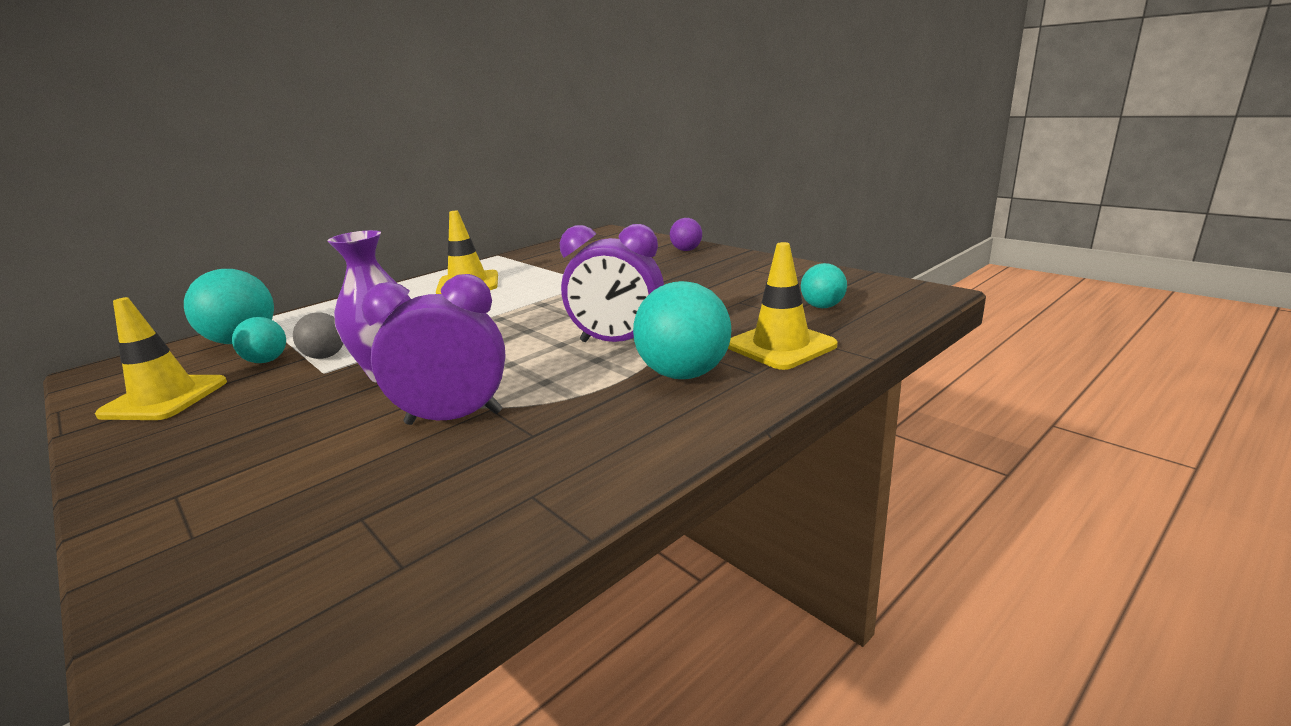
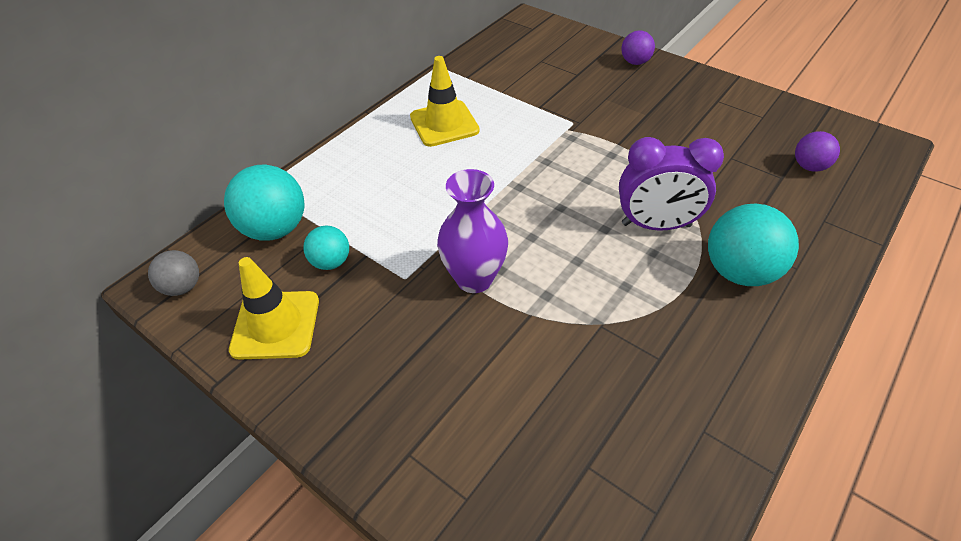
camera: 10 degrees left, 25 degrees up
(325, 356) = (387, 253): grey ball -> grey ball (183, 287)
(454, 418) = (578, 340): purple clock -> none
(781, 346) = (800, 228): yellow traffic cone -> none
(822, 306) = (809, 166): turquoise ball -> purple ball

